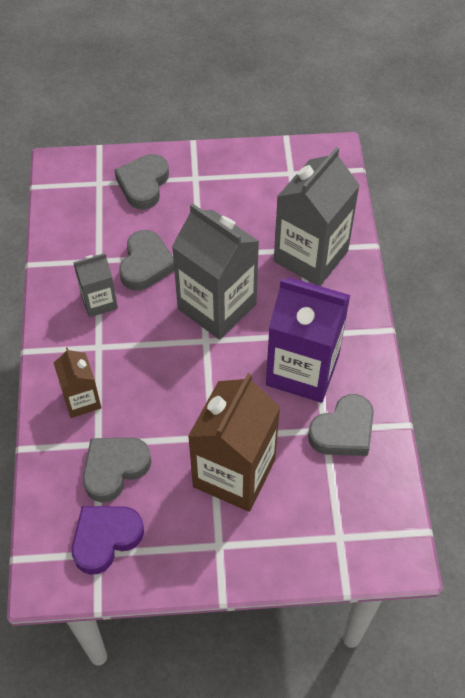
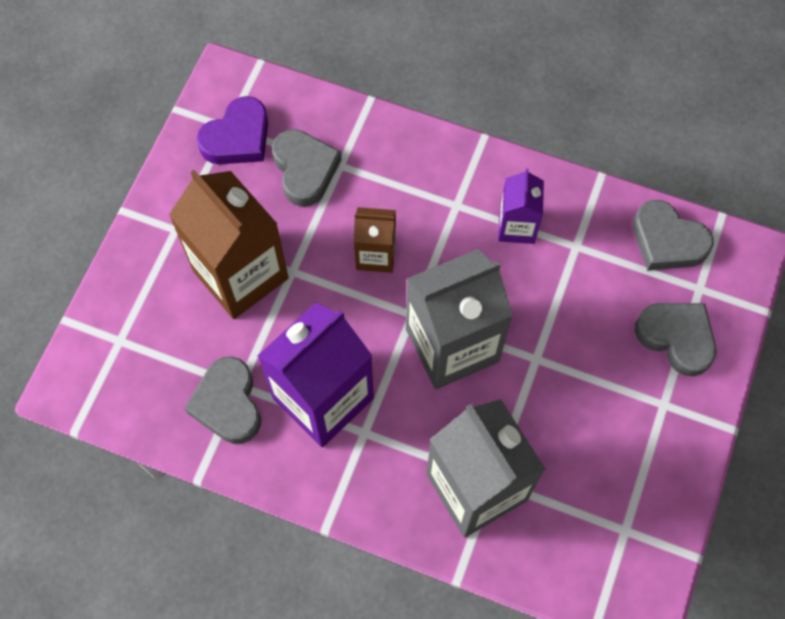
camera: 115 degrees right, 10 degrees up
(82, 400) = (398, 167): brown carton -> brown carton (375, 254)
(99, 301) = (516, 226): grey carton -> purple carton
(105, 538) = (237, 138): purple heart -> purple heart turned 60 degrees clockwise
(146, 264) = (547, 293): grey heart -> grey heart (667, 241)

